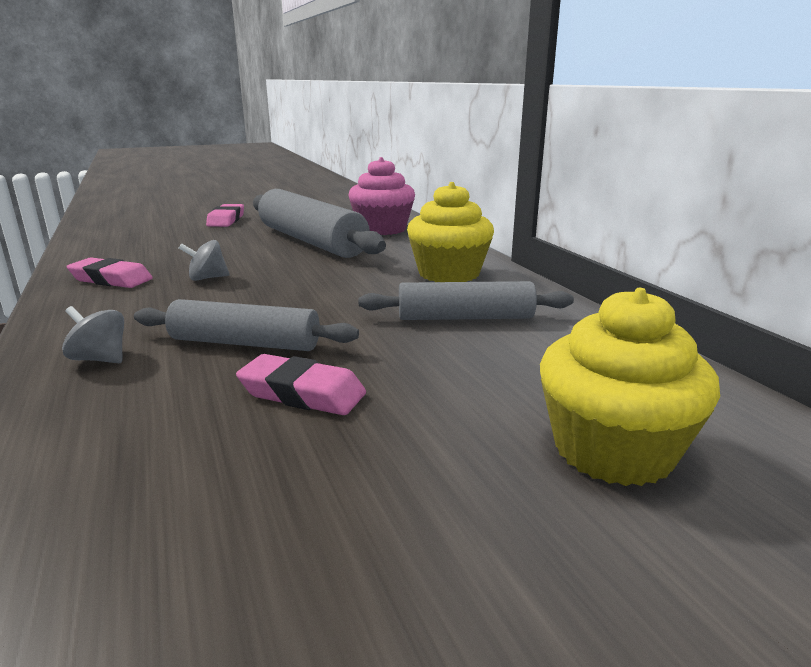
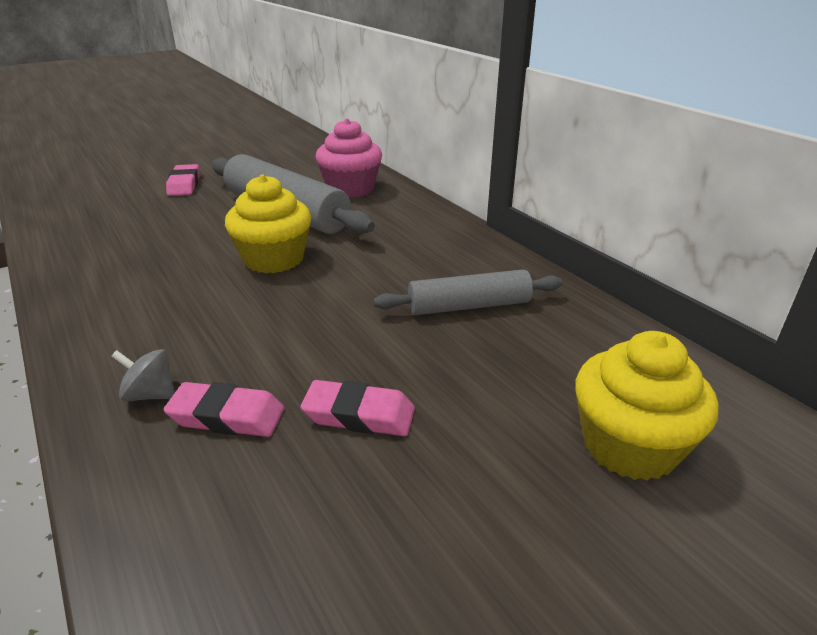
camera: 10 degrees left, 10 degrees up
(111, 279) = (105, 284): pink eraser -> pink eraser (227, 416)
(207, 278) = (204, 274): grey spinning top -> none
(245, 343) = (281, 359): grey rolling pin -> none
(449, 273) = (435, 248): yellow cupcake -> yellow cupcake (274, 259)

